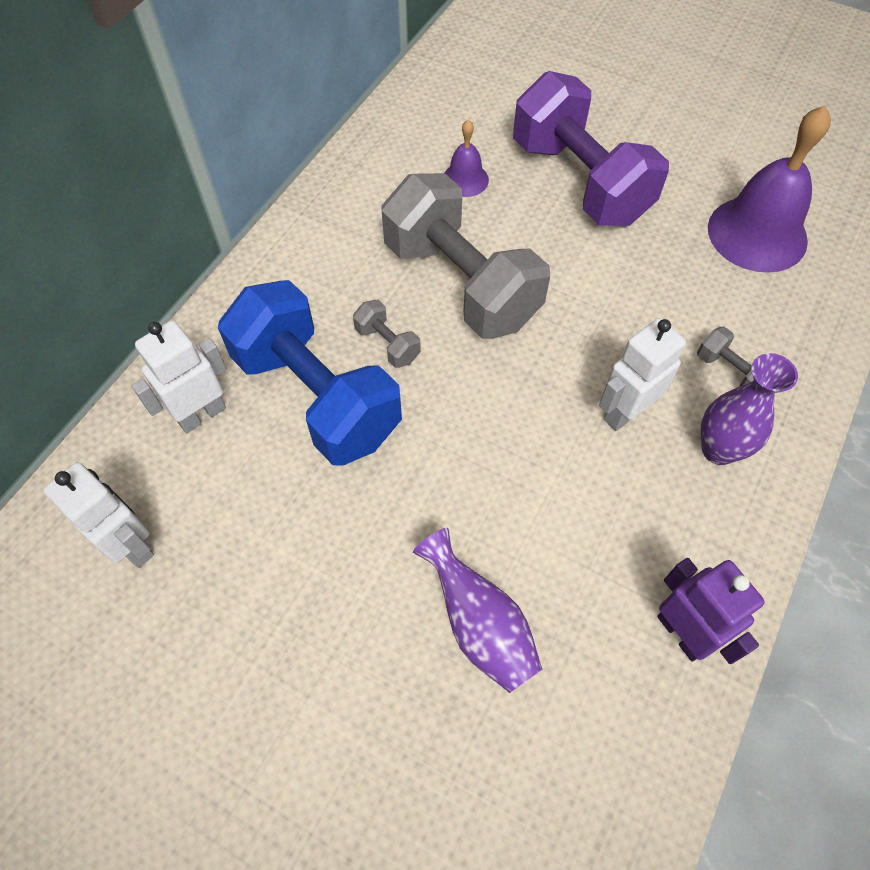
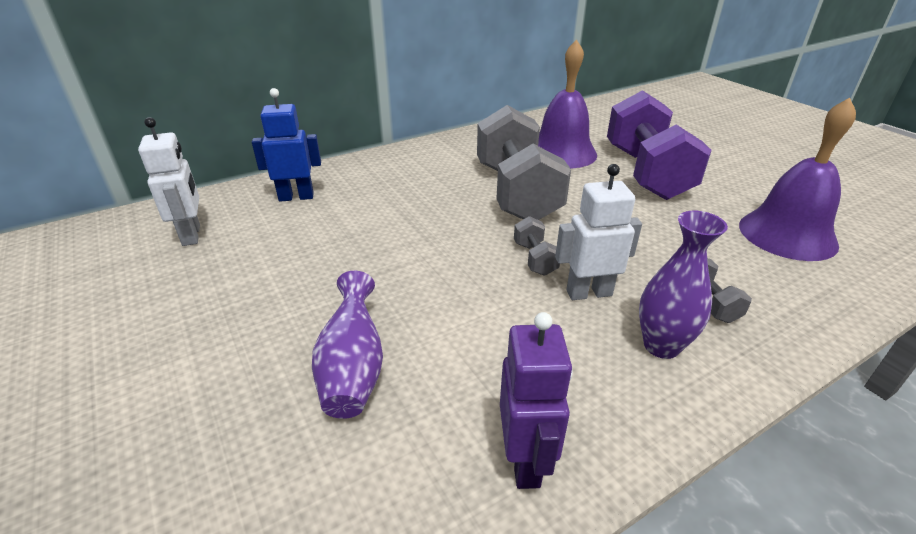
camera: 30 degrees right, 25 degrees down
(201, 414) = (296, 197): white robot -> blue robot
(317, 396) = (370, 211): blue dumbbell -> none
(387, 344) = (439, 203): grey dumbbell -> grey dumbbell (535, 258)
(465, 179) = (561, 152): purple bell -> purple bell, size x2.00

